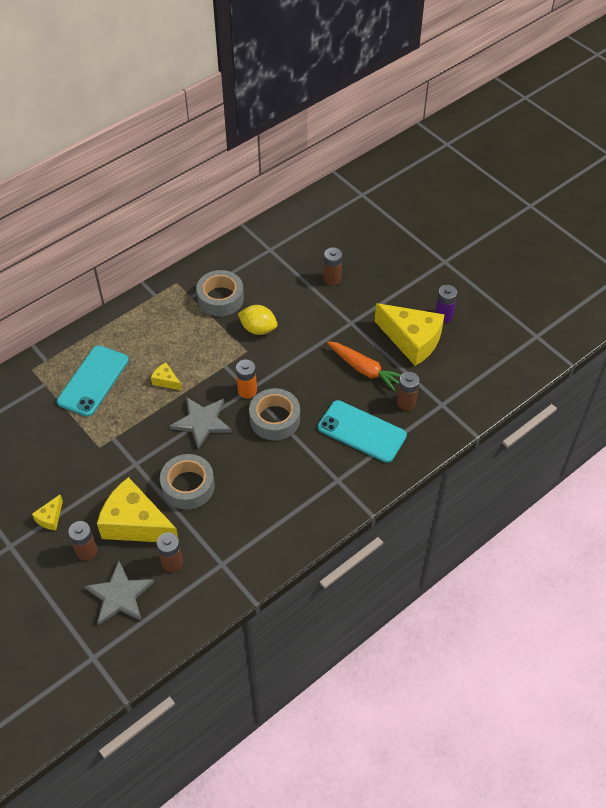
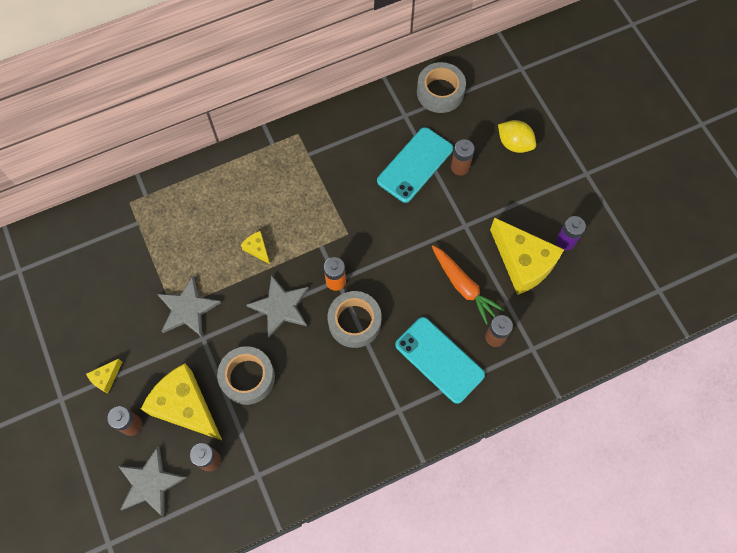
camera: 15 degrees right, 15 degrees up
(93, 381) = (186, 231): turquoise phone -> turquoise phone (415, 165)
(114, 443) = (187, 309): none -> grey star
(220, 298) = (338, 163): grey tape -> grey tape (440, 92)
(258, 329) = (366, 210): yellow lemon -> yellow lemon (514, 144)

